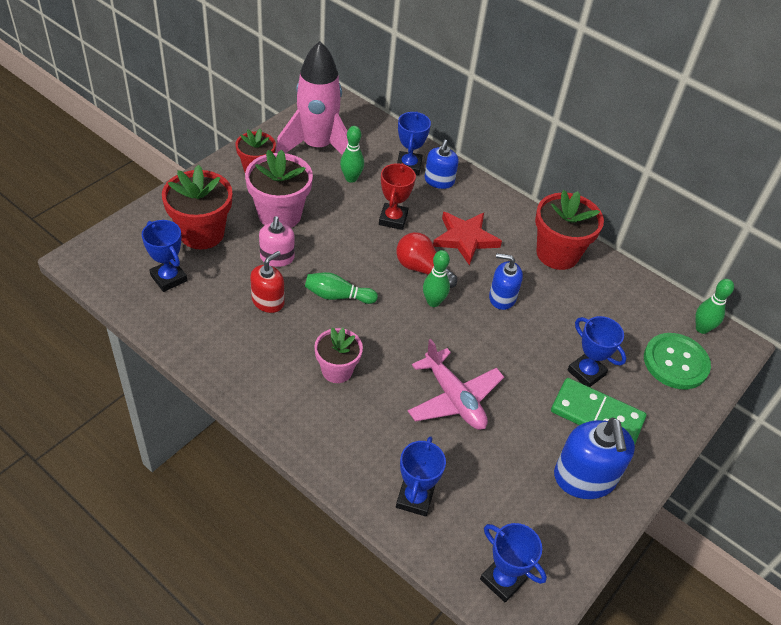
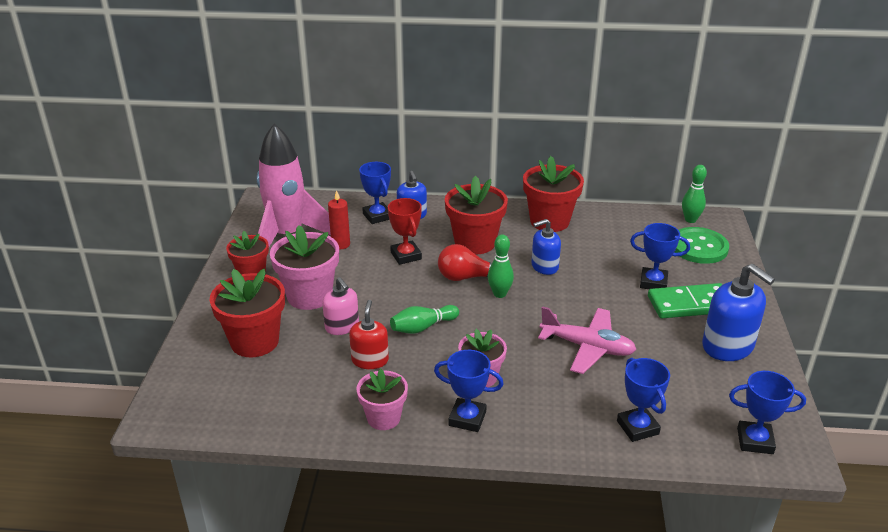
camera: 30 degrees left, 15 degrees down
(169, 278) = (262, 389): blue trophy -> blue trophy (467, 418)
(228, 358) = (383, 418): none -> pink flower pot
(351, 178) = (340, 244): green bowling pin -> red candle
(465, 239) = (475, 243): red star -> red flower pot

